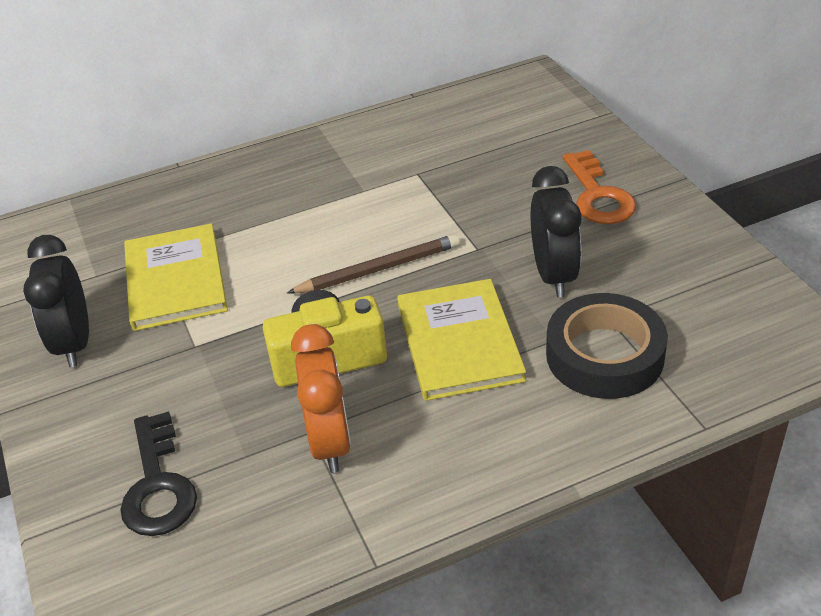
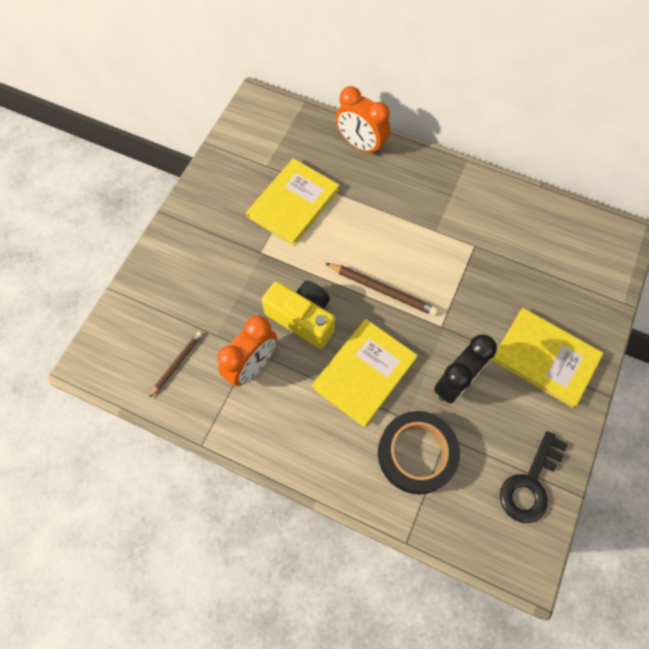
camera: 45 degrees right, 25 degrees up
(75, 343) = (219, 200): black clock -> none
(158, 485) = (172, 314): black key -> black key (530, 484)
(188, 187) = (360, 145): none -> orange clock
(232, 522) = (177, 363): none -> brown pencil
(598, 196) = (545, 357): orange key -> yellow book

